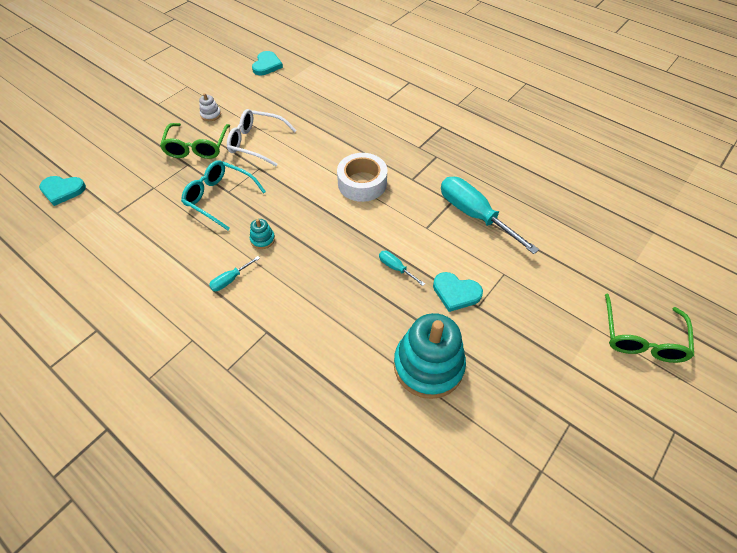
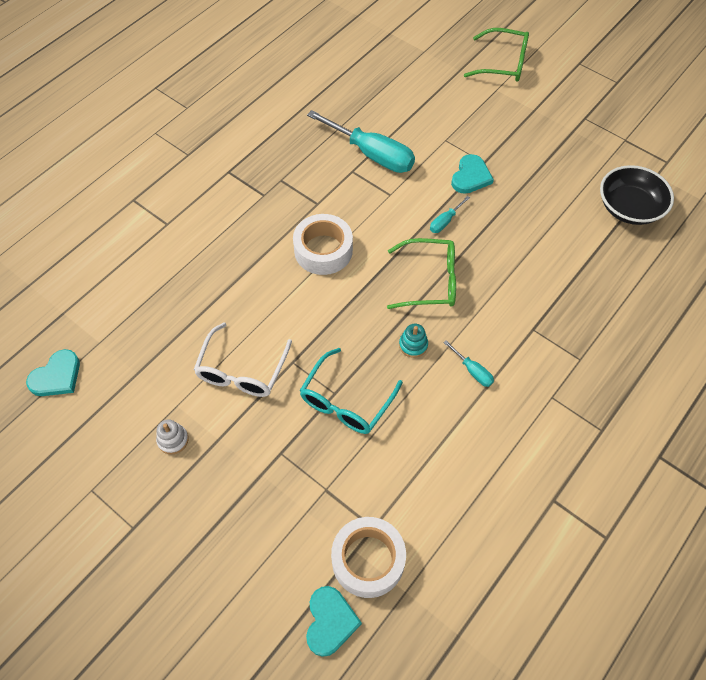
camera: 90 degrees left, 5 degrees up
(94, 209) = (368, 560): none -> white tape
(197, 147) = (246, 446): green glasses -> green glasses (430, 281)
(267, 65) = (57, 376): turquoise heart -> turquoise heart turned 120 degrees clockwise
(424, 455) = (629, 208): none -> black bowl
(428, 365) = (550, 201): turquoise stacking toy -> none
(474, 215) = (372, 154): turquoise screwdriver -> turquoise screwdriver turned 105 degrees counterclockwise

